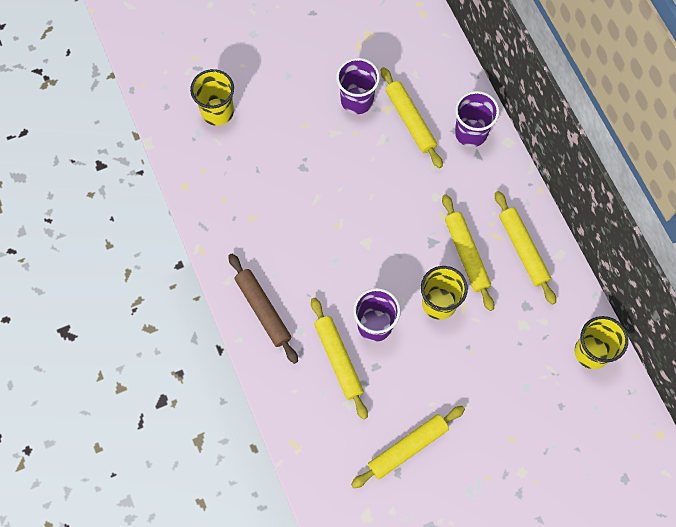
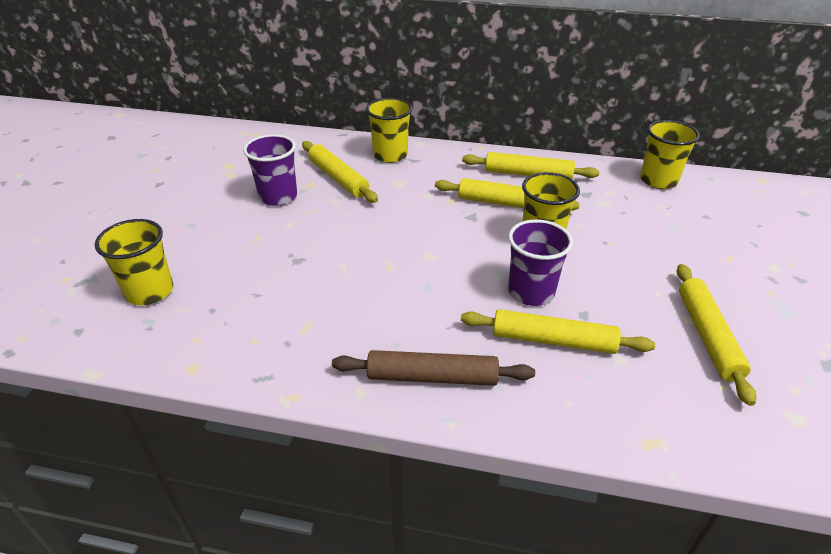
camera: 55 degrees left, 30 degrees down
(410, 120) = (338, 178): yellow rolling pin -> yellow rolling pin turned 45 degrees clockwise
(471, 133) = (390, 155): purple cup -> yellow cup

